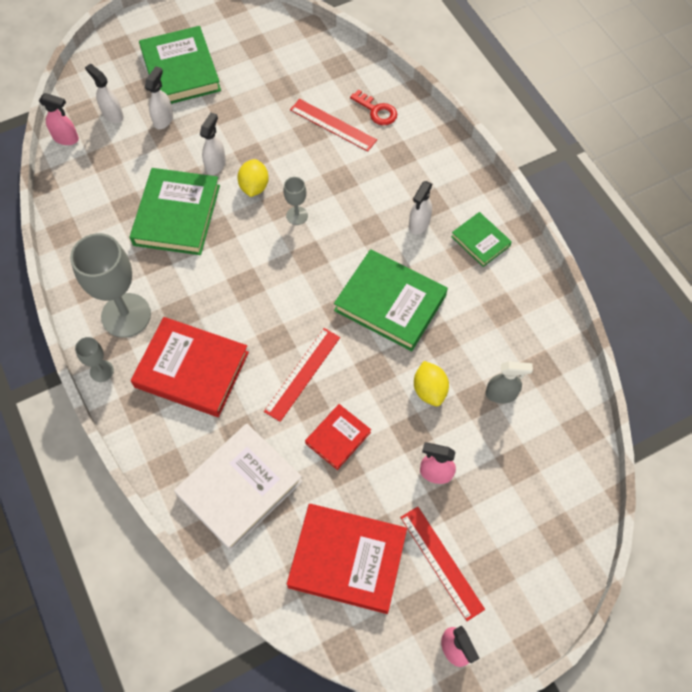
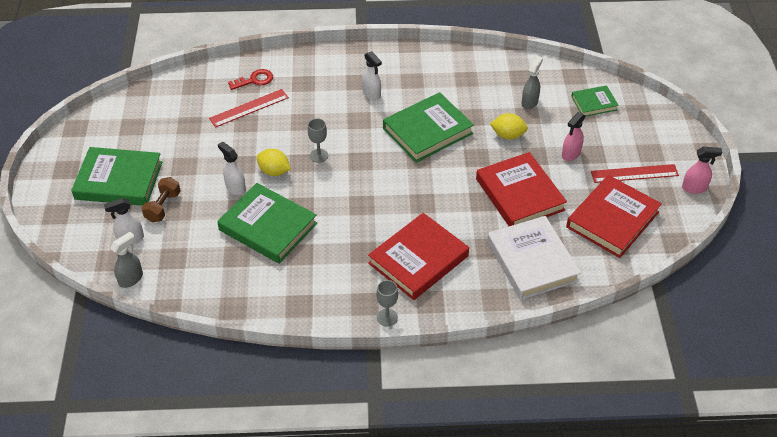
camera: 65 degrees left, 15 degrees down
(66, 138) = (131, 279): pink spray bottle -> grey spray bottle
(126, 315) = (344, 287): grey goblet -> none
(163, 119) = (163, 207): white spray bottle -> brown dumbbell
(303, 374) = (458, 196): red ruler -> none
(338, 438) = (519, 194): red book -> red book, size x1.84
(480, 241) = (406, 69): green book -> green book (594, 103)

